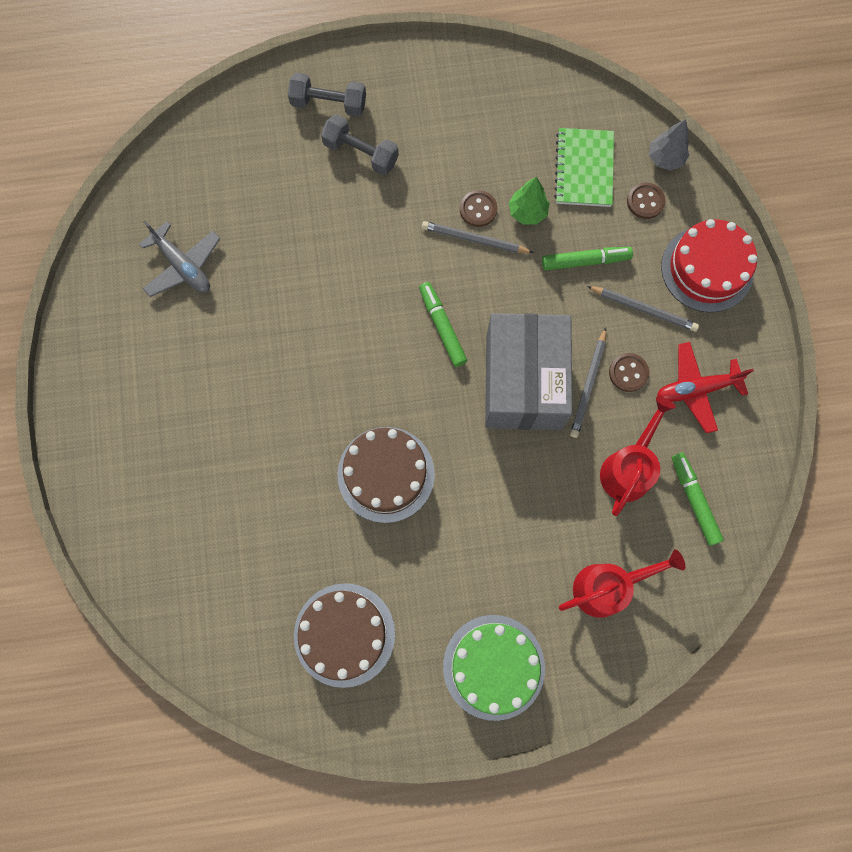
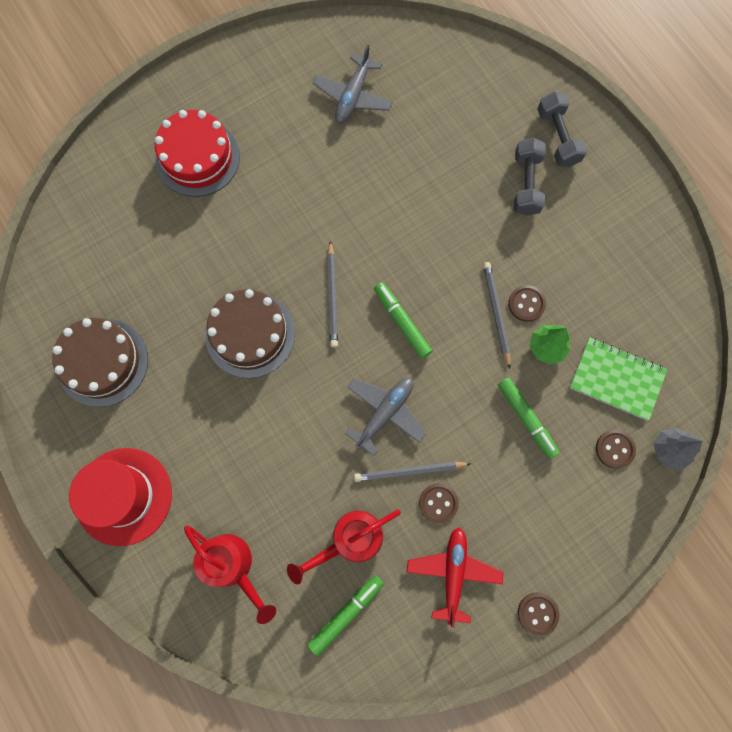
camera: 65 degrees right, 0 degrees up
(442, 326) = (402, 322): green marker -> green marker turned 75 degrees counterclockwise
(493, 667) = (124, 496): green cake -> red hat
(523, 382) = (385, 413): grey box -> grey plane
(584, 169) = (616, 379): green notebook -> green notebook turned 45 degrees clockwise
(629, 467) = (349, 541): red watering can -> red watering can turned 150 degrees clockwise
(643, 309) = (507, 491): grey pencil -> grey pencil (332, 296)
(696, 389) = (453, 573): red plane -> red plane turned 45 degrees clockwise
(707, 269) = (577, 535): red cake -> red cake (197, 157)
(760, 334) = (537, 613): none -> brown button

